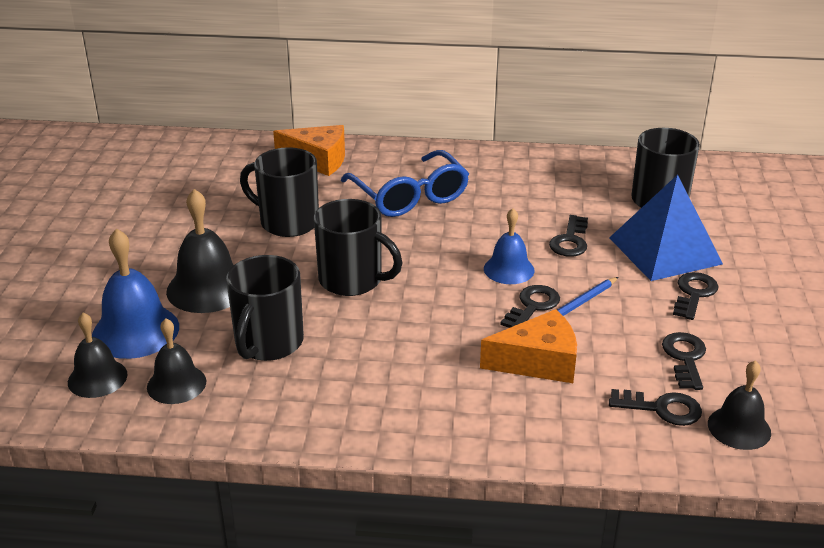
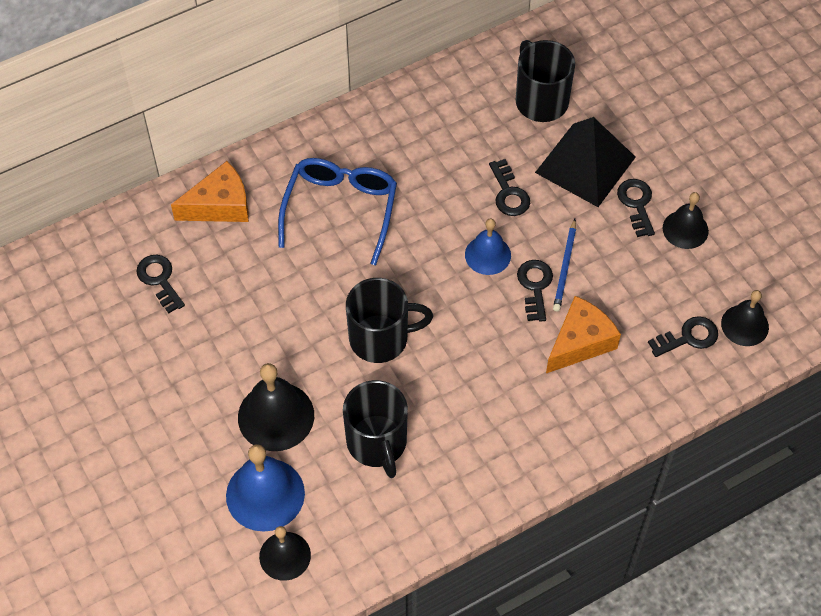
camera: 35 degrees left, 25 degrees up
(176, 384) = (348, 523): black bell -> black bell (685, 229)
(287, 222) = (267, 301): black mug -> none
(409, 196) = (340, 210): blue glasses -> blue glasses turned 105 degrees counterclockwise
(665, 250) = (585, 164): blue pyramid -> black pyramid
(685, 358) = (672, 278): black key -> black key (159, 280)

